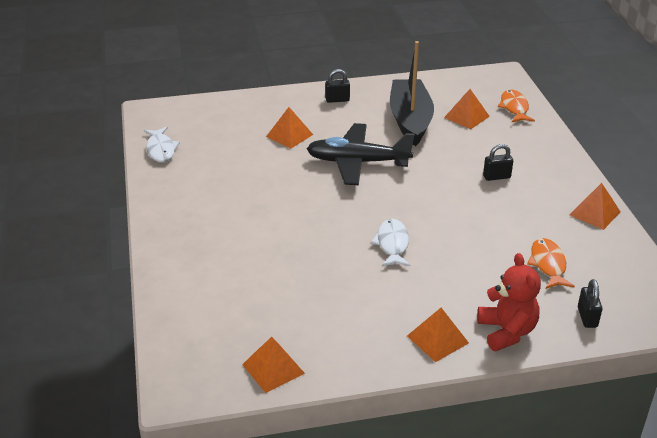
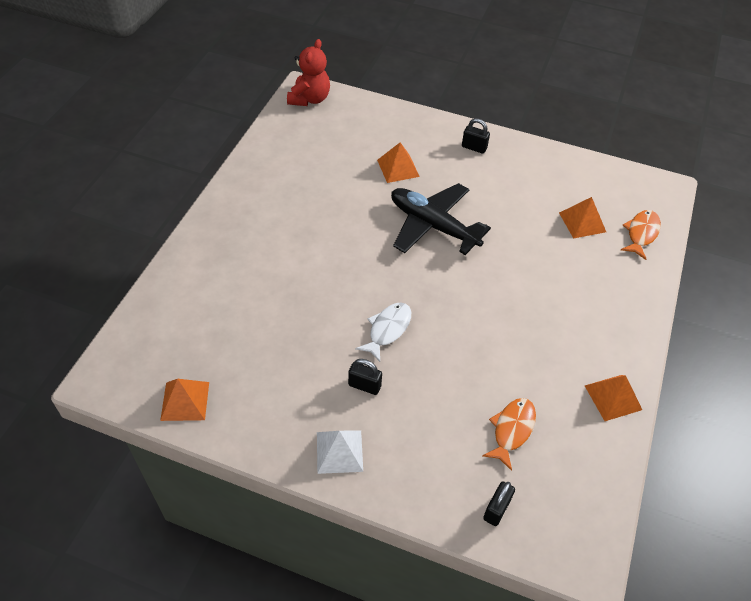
camera: 30 degrees right, 15 degrees up
(161, 149) = (280, 134): white fish -> none
(410, 120) = (523, 201): black boat -> none
(437, 339) = (339, 451): orange pyramid -> white pyramid
(496, 177) = (550, 305): black padlock -> black padlock (364, 385)
(506, 331) = (407, 480): red teddy bear -> red teddy bear (309, 99)

